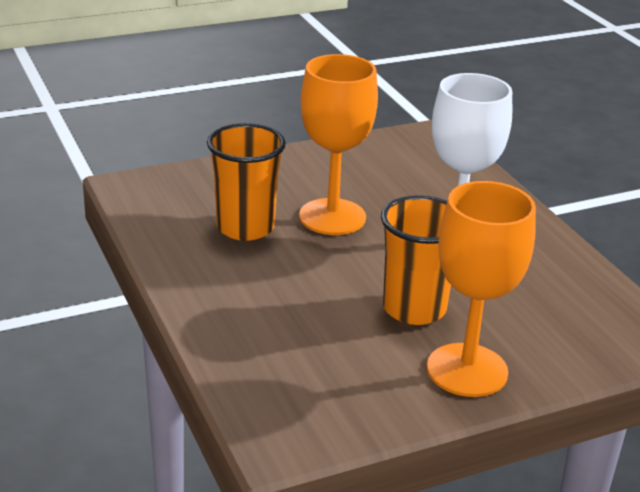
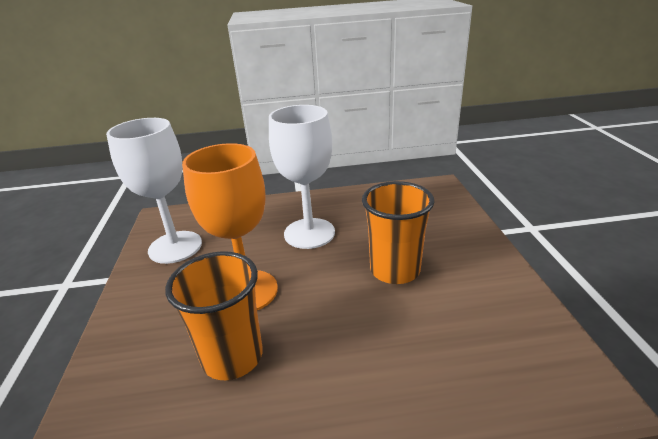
camera: 70 degrees left, 0 degrees up
(382, 158) = (175, 247): none -> white goblet
(467, 370) = (472, 260): orange goblet -> none

